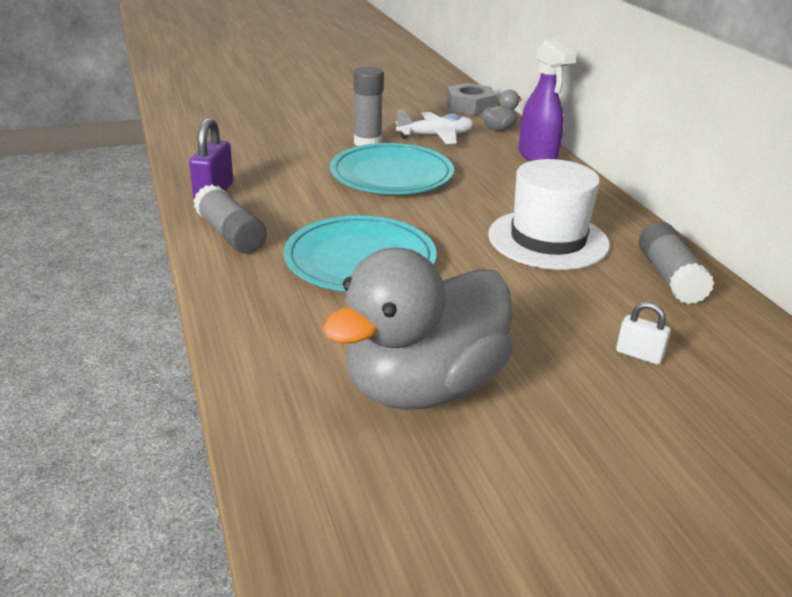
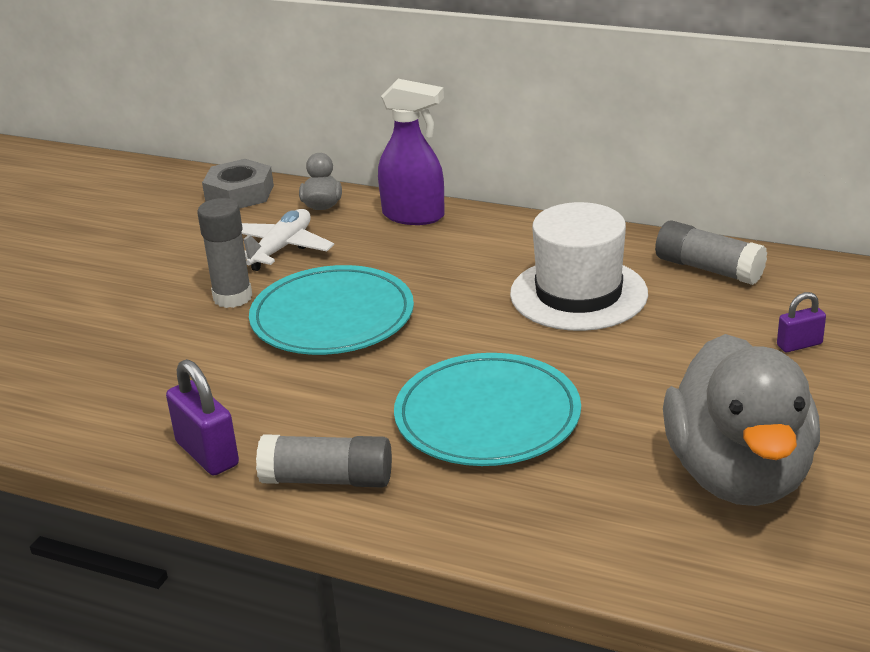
camera: 45 degrees left, 0 degrees up
(639, 355) = (799, 345): white padlock -> purple padlock

